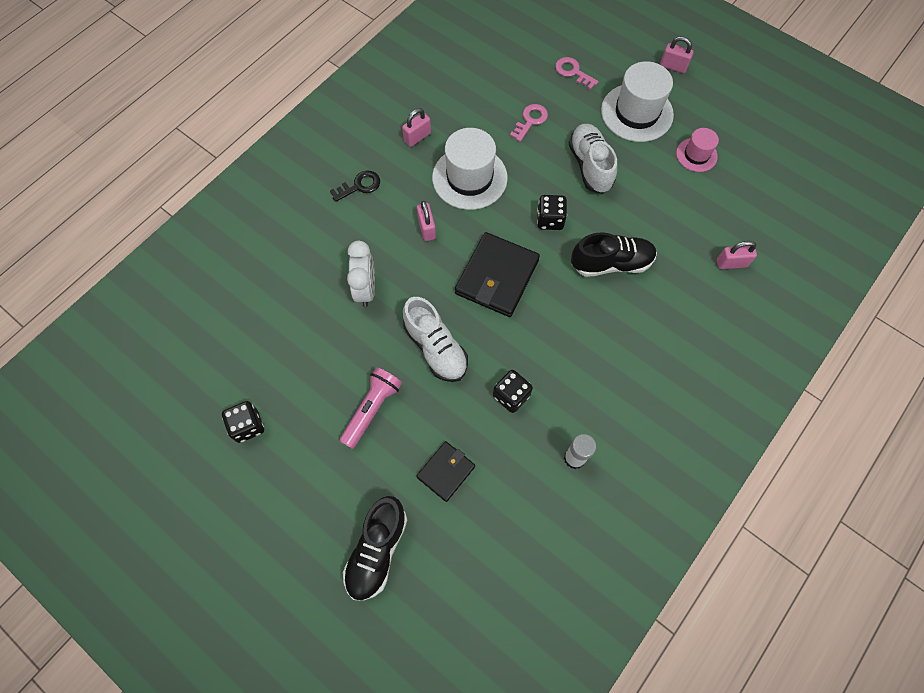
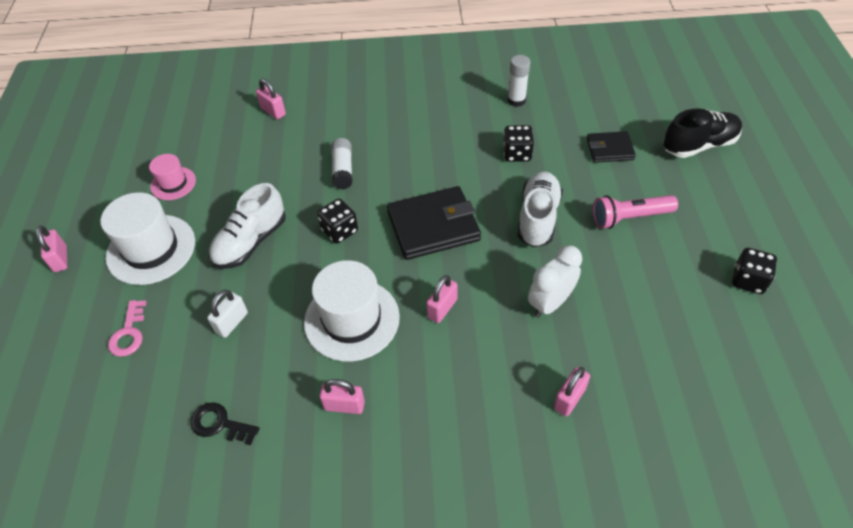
camera: 130 degrees left, 15 degrees down
(302, 240) = (569, 399): none -> pink padlock
(359, 186) = (457, 405): black key -> black key (219, 424)
(530, 120) = (232, 322): pink key -> white padlock
(611, 263) = (343, 170): black shoe -> white glue stick

